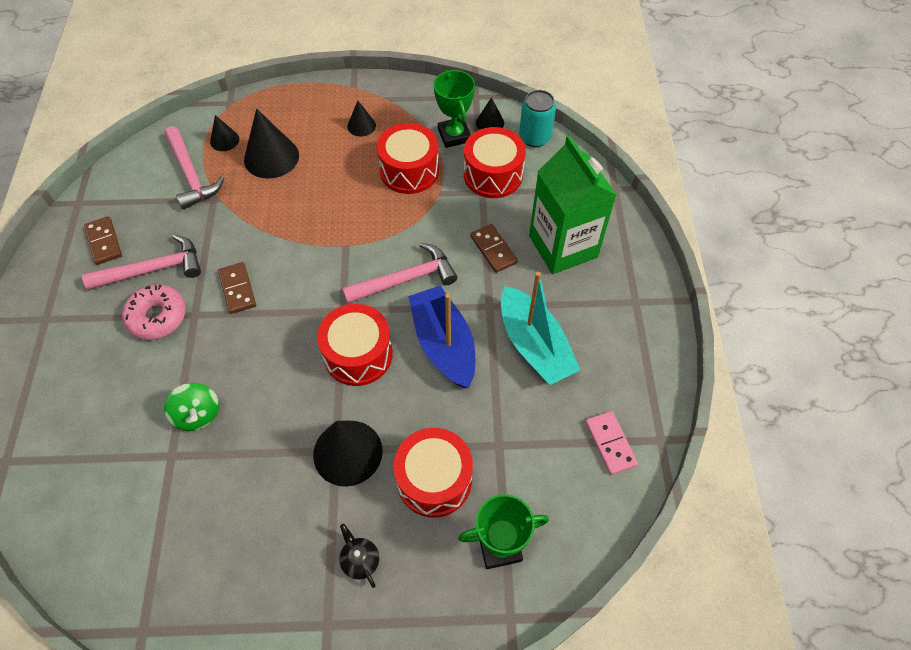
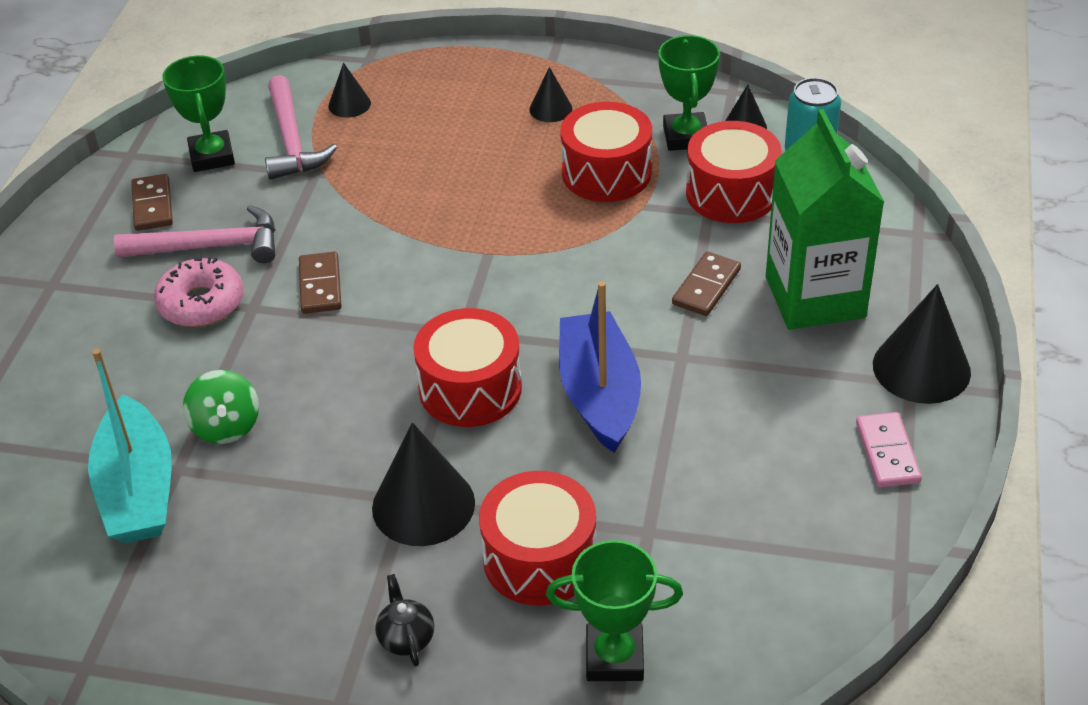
camera: 15 degrees right, 15 degrees down
(137, 195) = (212, 156): none -> green trophy
(271, 157) = (410, 132): black cone -> black cone (921, 368)
(406, 279) = (565, 306): pink hammer -> none
(493, 249) = (706, 287): brown domino -> brown domino turned 45 degrees clockwise
(534, 345) = (736, 415): turquoise boat -> turquoise boat (138, 490)
(610, 443) = (819, 557): pink domino -> pink domino (887, 453)

